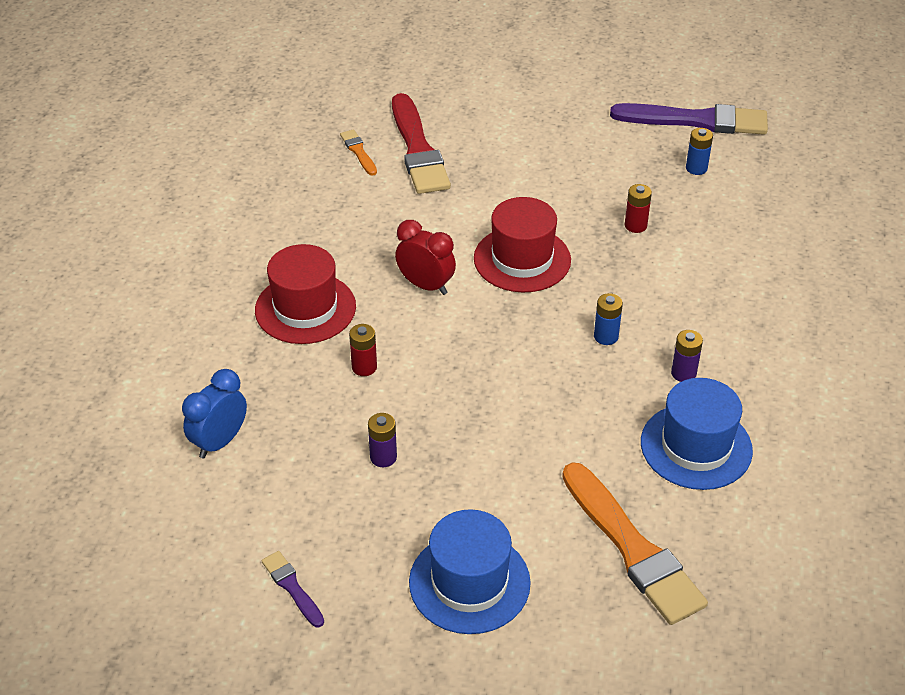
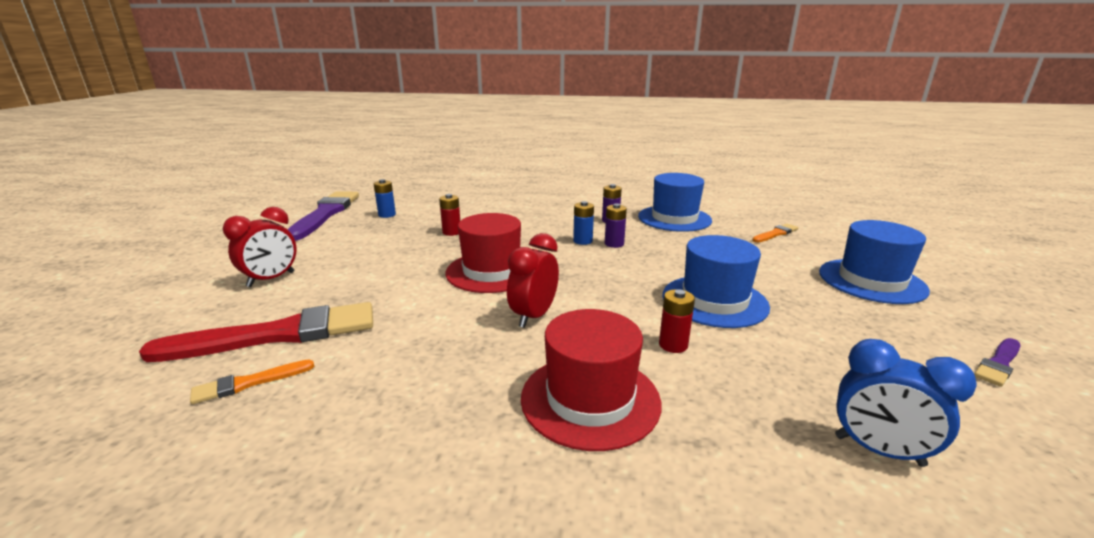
camera: 95 degrees left, 20 degrees down
(383, 457) = (786, 325): purple battery -> purple battery (614, 244)
(438, 418) = (714, 301): none -> blue hat
(516, 123) = (271, 279): none -> red clock
(632, 548) = (775, 234): orange brush -> orange brush, size x0.46

